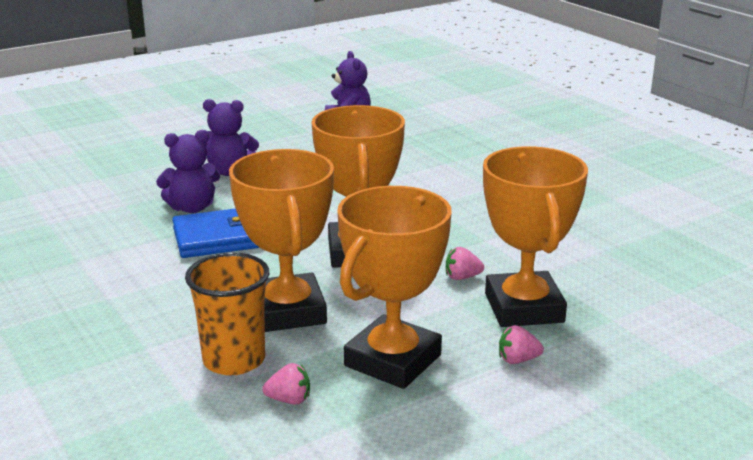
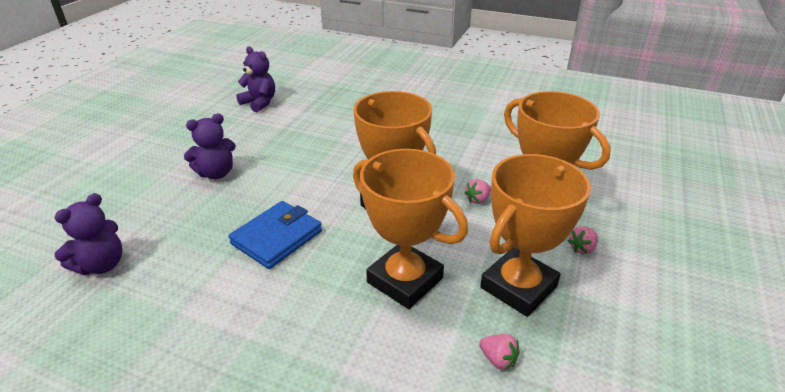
camera: 35 degrees left, 10 degrees up
(192, 208) = (223, 218): purple teddy bear -> purple teddy bear (101, 265)
(234, 360) = (419, 345): orange cup -> none
(289, 400) = (498, 359): pink strawberry -> pink strawberry turned 75 degrees clockwise
(393, 360) = (518, 287): orange trophy -> orange trophy turned 45 degrees clockwise

